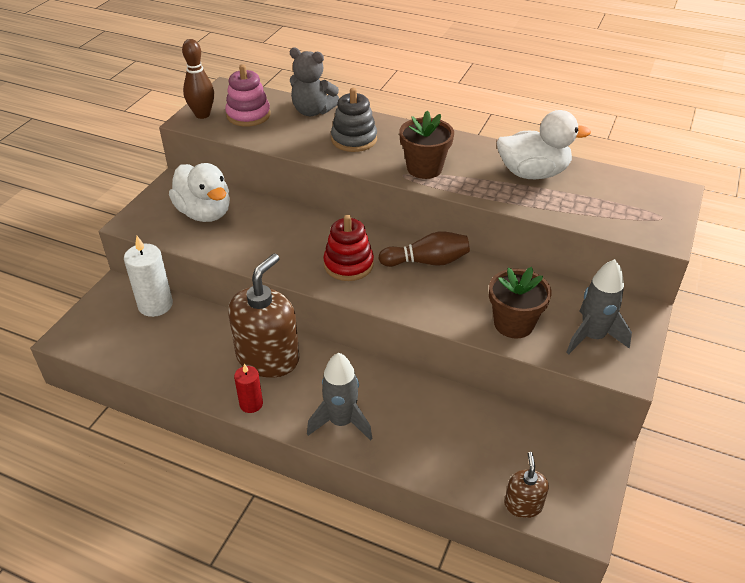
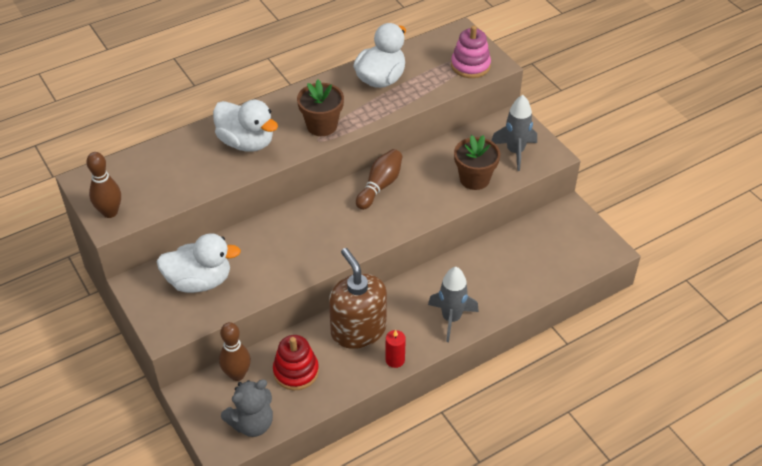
camera: 55 degrees left, 5 degrees up
(155, 305) = (237, 374): white candle -> brown bowling pin
(248, 115) = (143, 185): pink stacking toy -> pink stacking toy (470, 66)
(313, 111) = (181, 145): grey teddy bear -> grey teddy bear (252, 423)
(348, 264) = (344, 227): red stacking toy -> red stacking toy (296, 371)
(354, 139) = (246, 142): grey stacking toy -> white duck
(523, 505) = (580, 267): brown soap dispenser -> none

